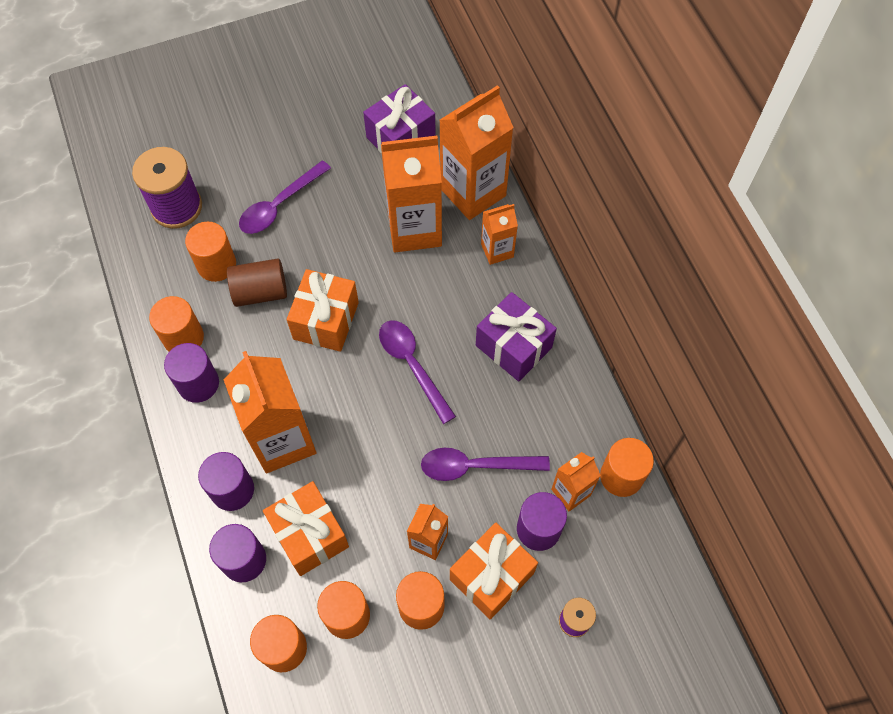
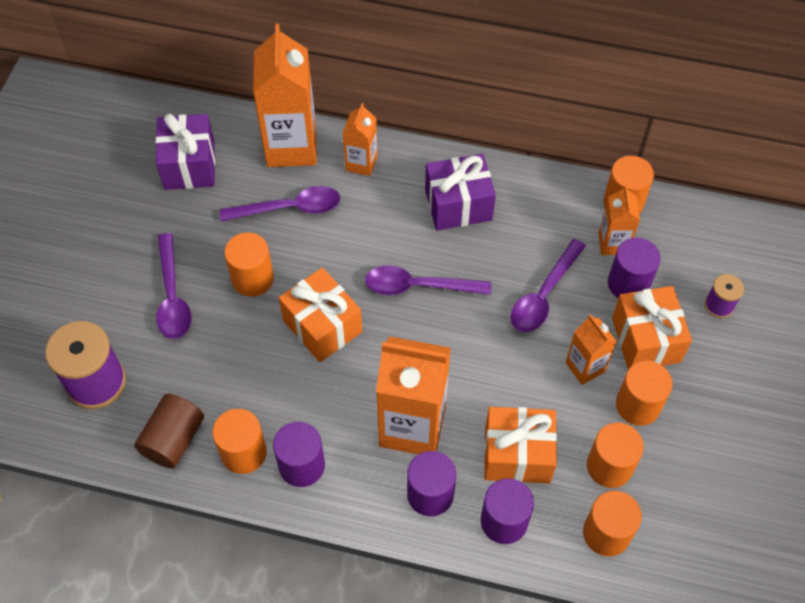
camera: 55 degrees left, 5 degrees down
(216, 265) = (190, 382): orange cylinder -> orange cylinder (252, 279)
(260, 292) = (249, 362): brown cylinder -> brown cylinder (173, 439)
(414, 229) = (289, 208): orange carton -> purple spoon

